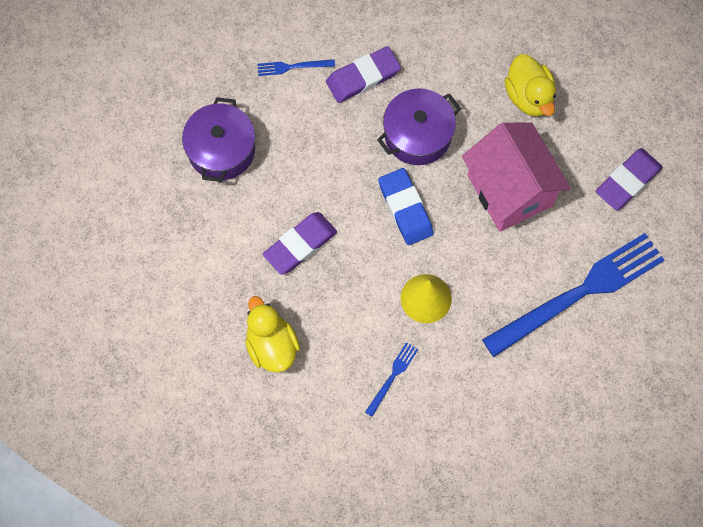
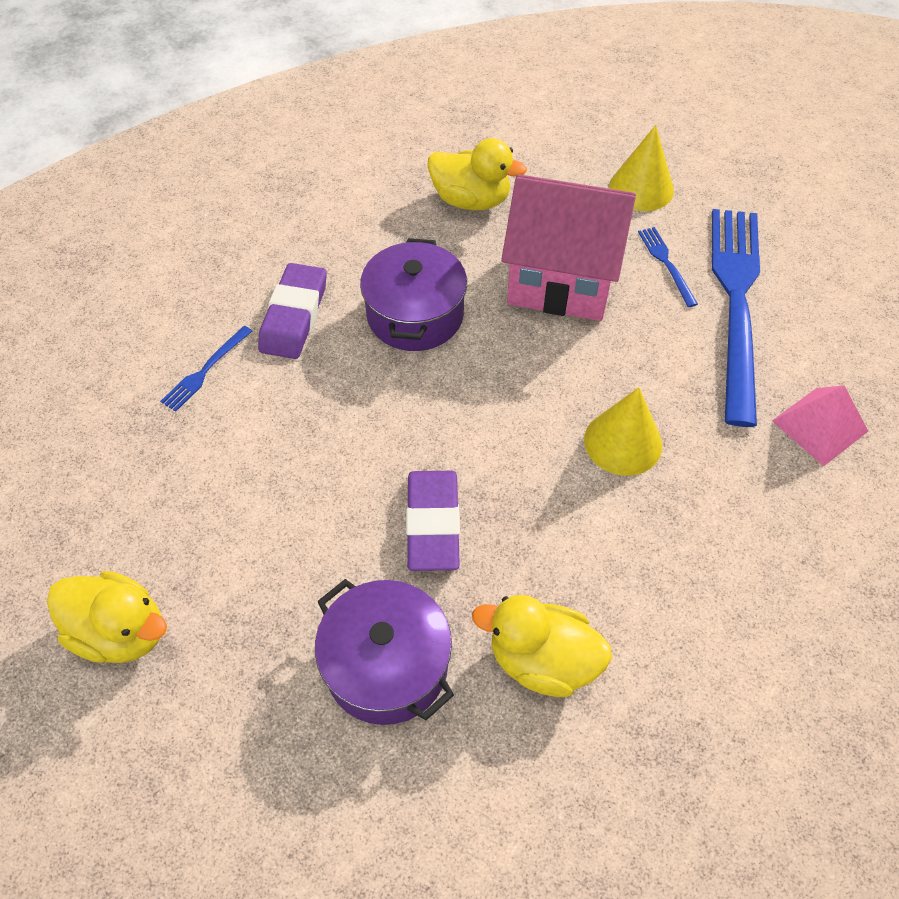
camera: 50 degrees left, 15 degrees down
(136, 159) = (121, 632): none -> yellow duck
(221, 150) = (221, 519): purple pot -> purple pot (387, 665)
(392, 377) = (700, 549): blue fork -> blue fork (666, 264)
(405, 208) = (491, 385): blue eraser -> none
(524, 389) = (820, 426): none -> pink pyramid
(627, 181) = (641, 188): purple eraser -> yellow cone

